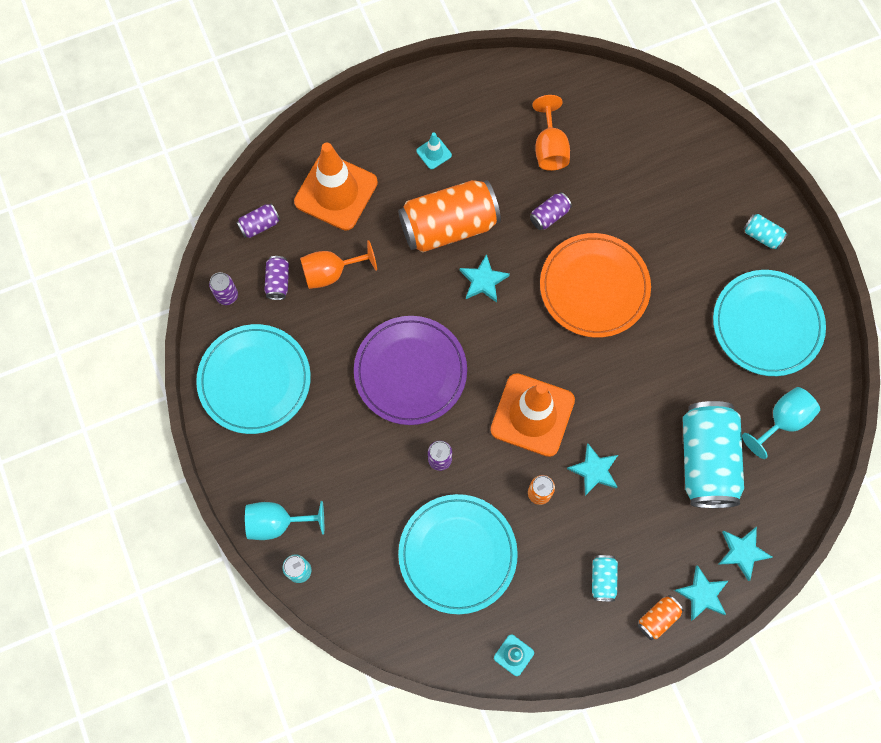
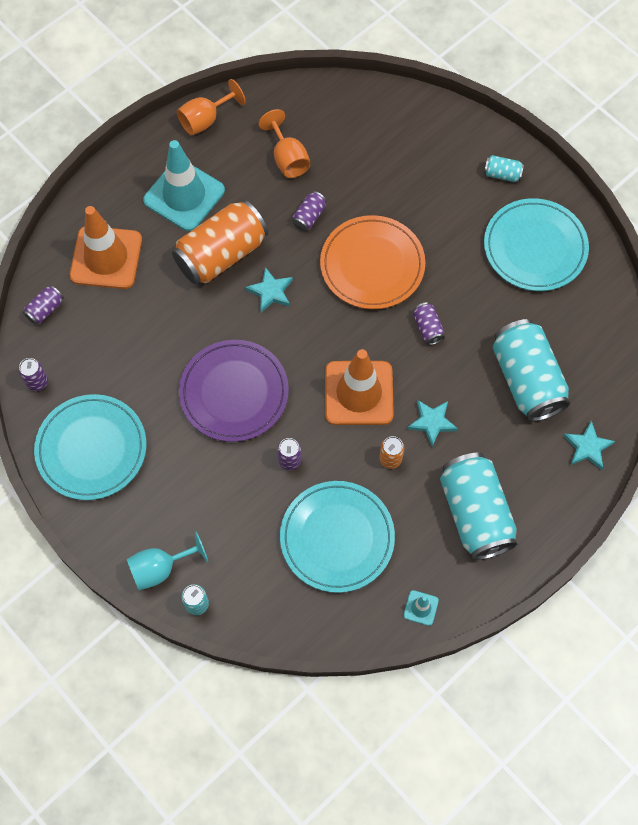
camera: 20 degrees left, 5 degrees down
(278, 281) = (81, 354): purple can -> purple can (427, 328)
(331, 273) = (128, 330): orange goblet -> orange goblet (205, 120)
(434, 153) = (184, 195): turquoise traffic cone -> turquoise traffic cone, size x2.39
(603, 579) = (475, 513): turquoise can -> turquoise can, size x2.33
(658, 618) = (536, 530): orange can -> none
(702, 594) = (566, 495): turquoise star -> none
(782, 421) = (579, 324): turquoise goblet -> none

